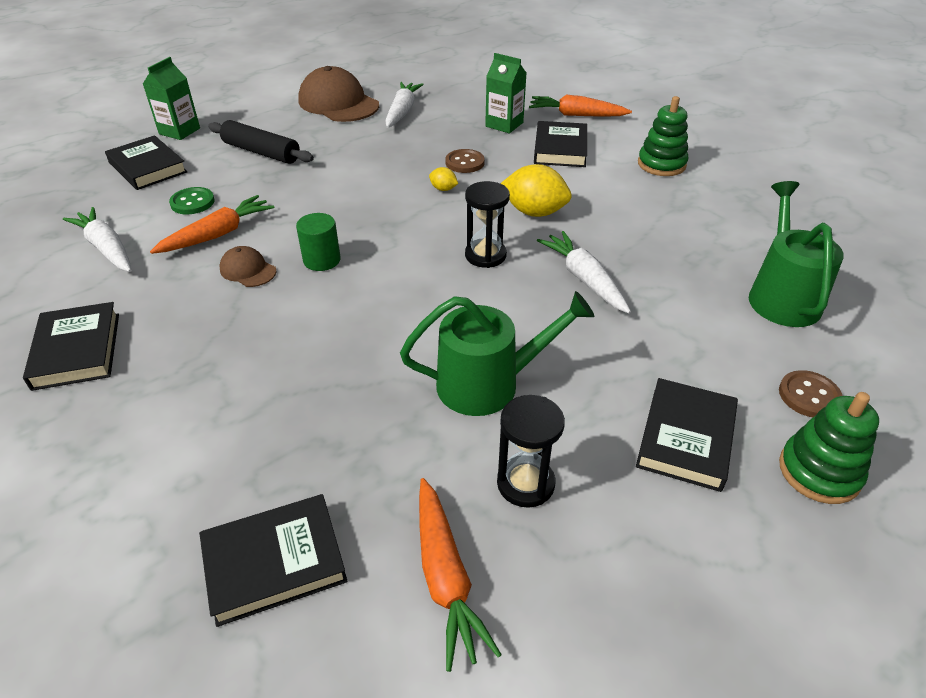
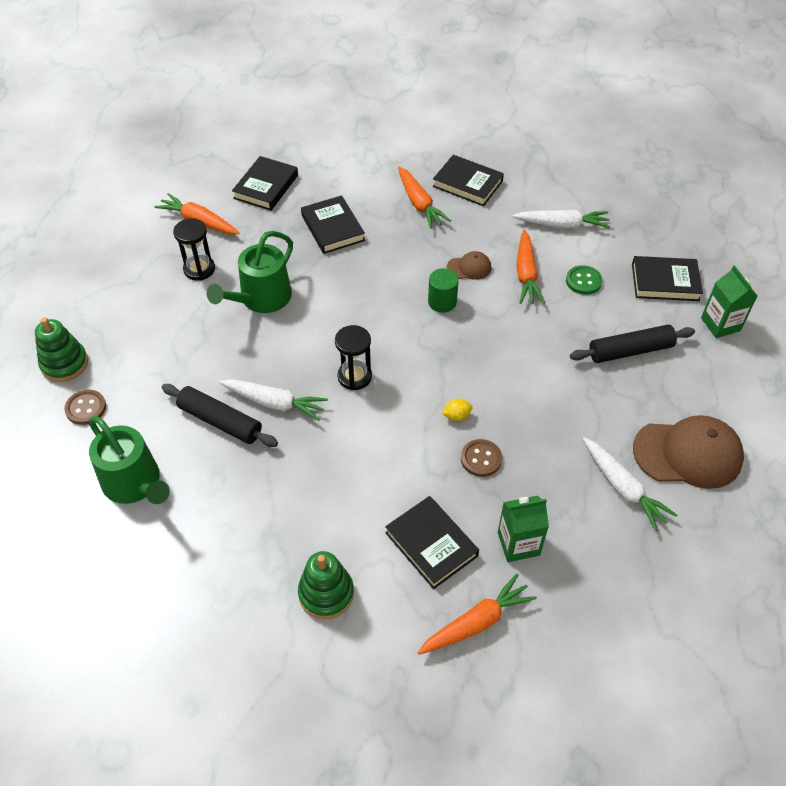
camera: 135 degrees right, 10 degrees up
(161, 367) = (419, 203): none -> orange carrot
(534, 212) = (367, 442): yellow lemon -> none
(653, 295) = (220, 421): none -> black rolling pin
(686, 438) = (140, 337): black book -> black book (332, 228)

